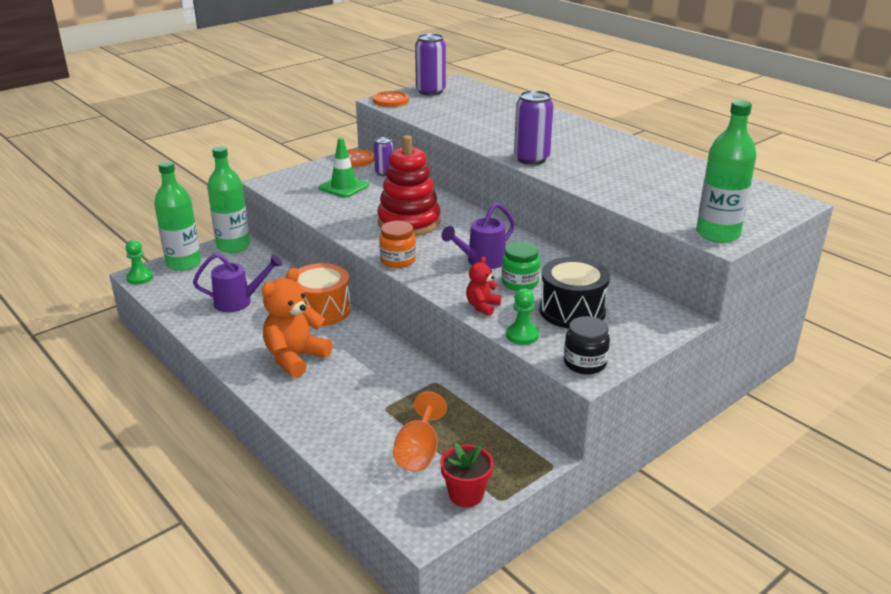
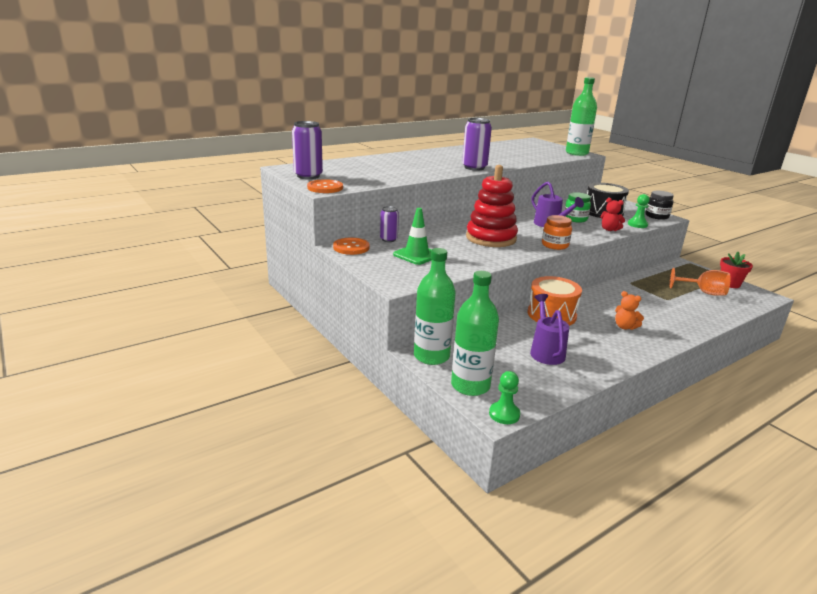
camera: 85 degrees left, 5 degrees down
(295, 358) = (625, 327): orange teddy bear -> orange teddy bear, size x0.53

